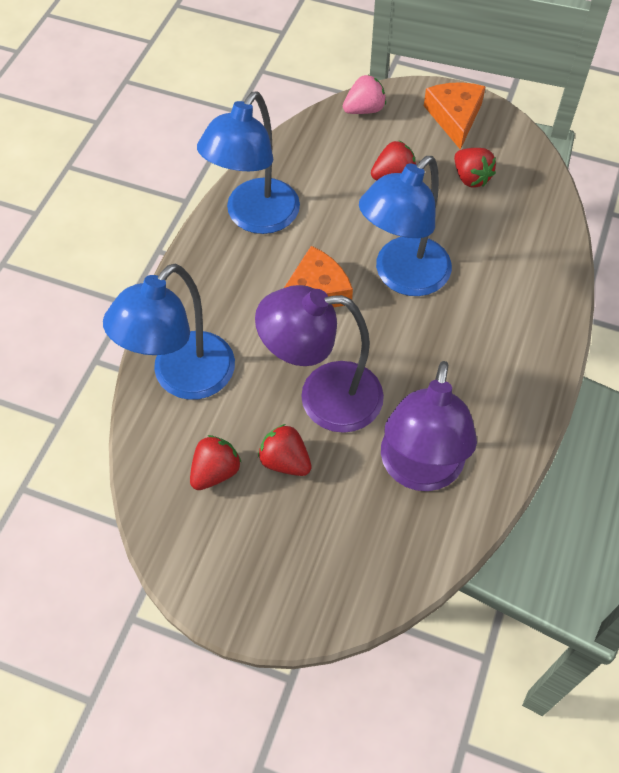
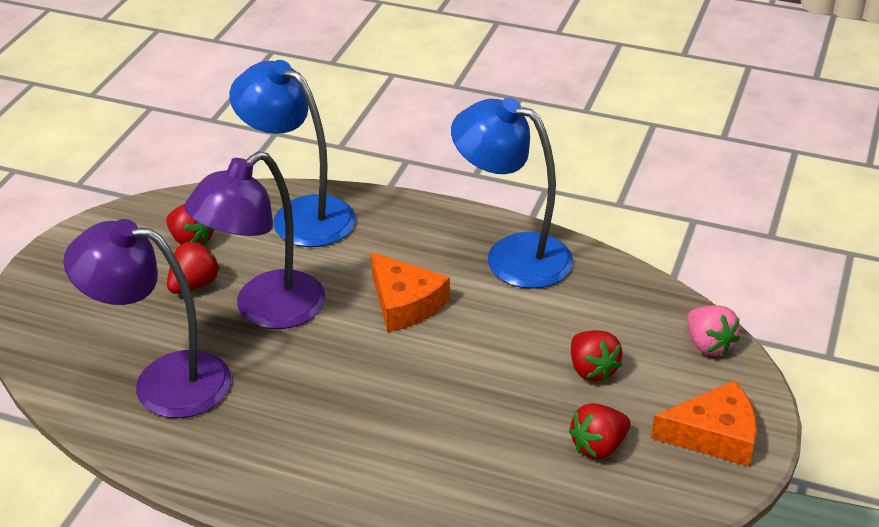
camera: 90 degrees right, 20 degrees down
(323, 397) = (265, 310): purple lamp -> purple lamp turned 135 degrees counterclockwise
(402, 277) = (427, 375): blue lamp -> none

